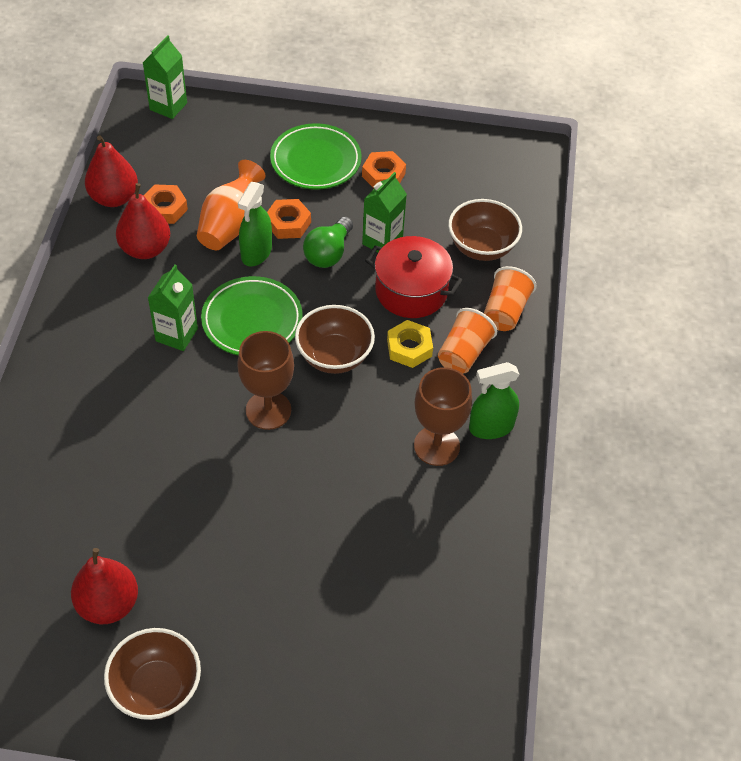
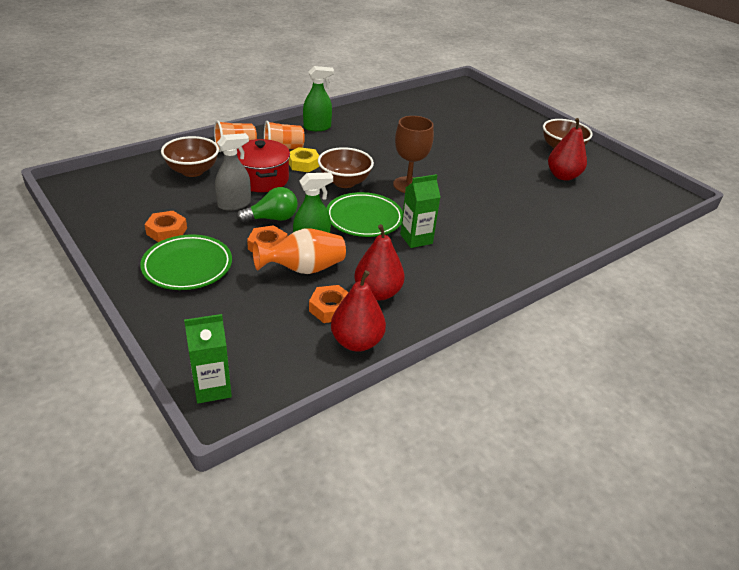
camera: 135 degrees left, 15 degrees down
(382, 242) = (234, 204): green carton -> grey spray bottle
(436, 446) = (349, 136): brown goblet -> none
(491, 427) = (317, 127): green spray bottle -> green spray bottle turned 45 degrees counterclockwise

